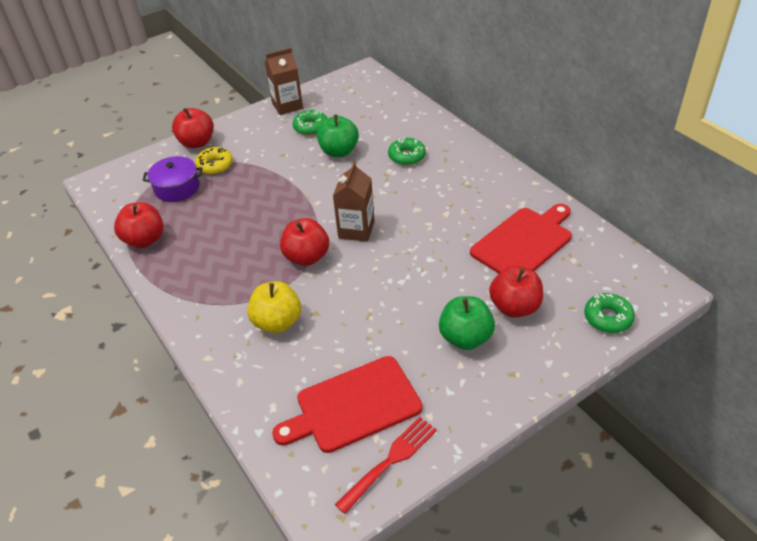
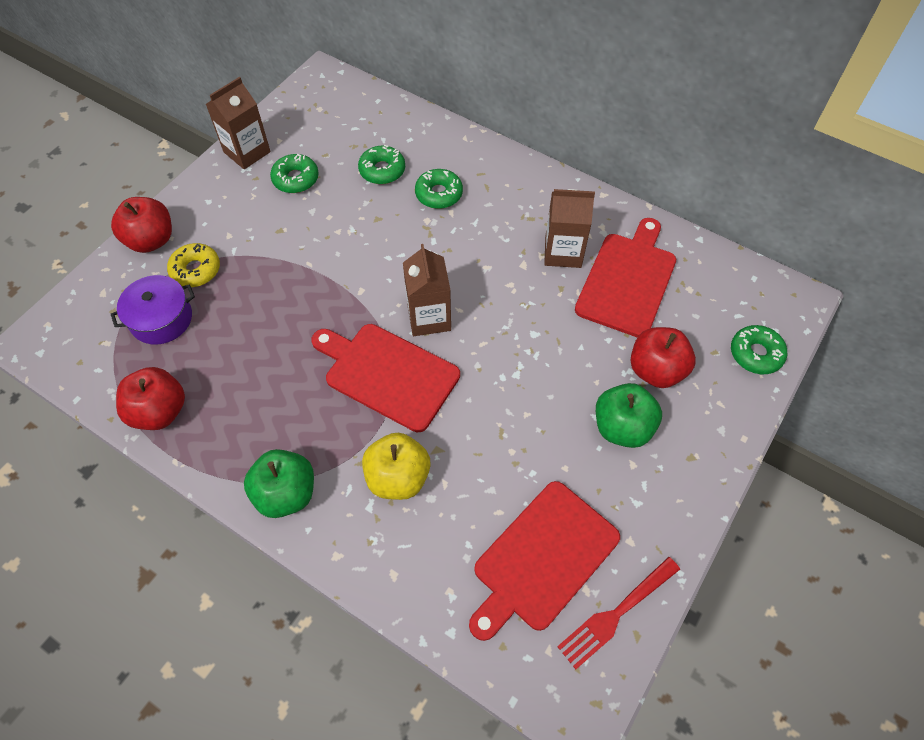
camera: 25 degrees left, 15 degrees up
(307, 257) = (387, 374): red apple -> red cutting board
(339, 151) = (351, 207): green apple -> green apple (286, 493)
(374, 134) = (382, 170): none -> green donut
(390, 461) = (616, 614): red fork -> red fork turned 150 degrees counterclockwise
(481, 212) = (563, 252): none -> brown carton

